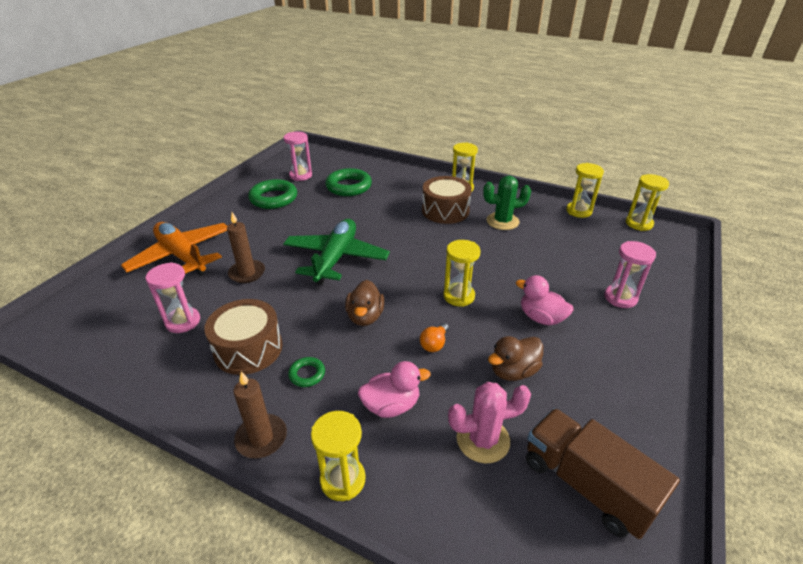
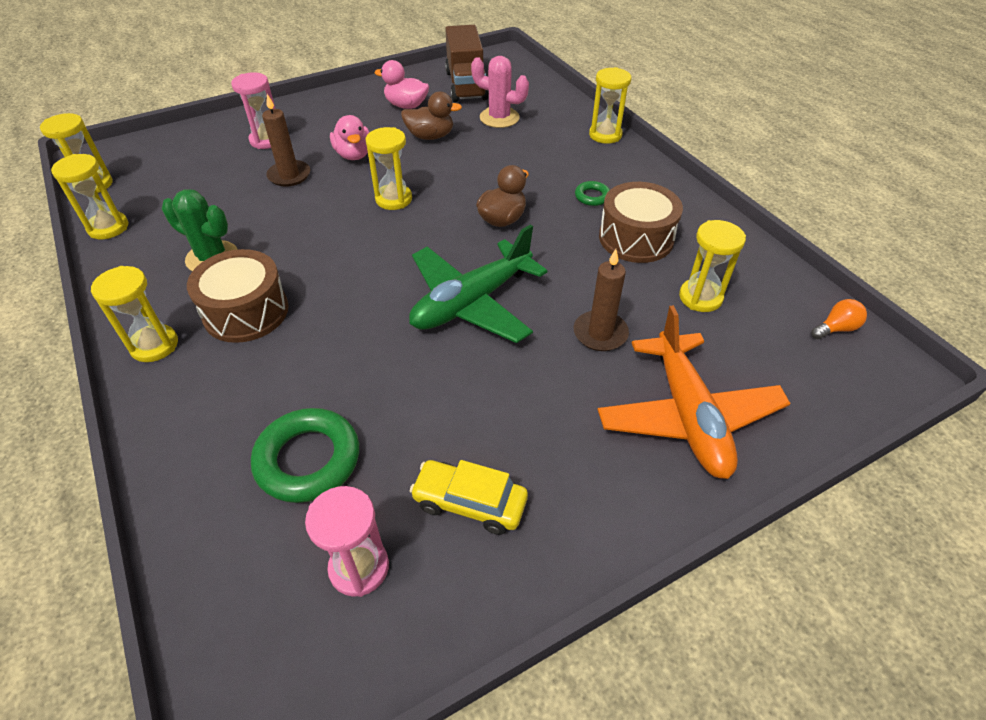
camera: 145 degrees left, 10 degrees up
(183, 321) = (700, 297): pink hourglass -> yellow hourglass
(261, 438) = (650, 173): brown candle -> brown candle (289, 175)
(273, 198) = (469, 503): green ring -> yellow car
(391, 405) = (541, 153): pink duck -> pink duck (406, 105)
(434, 344) = (465, 174): orange light bulb -> orange light bulb (836, 328)

